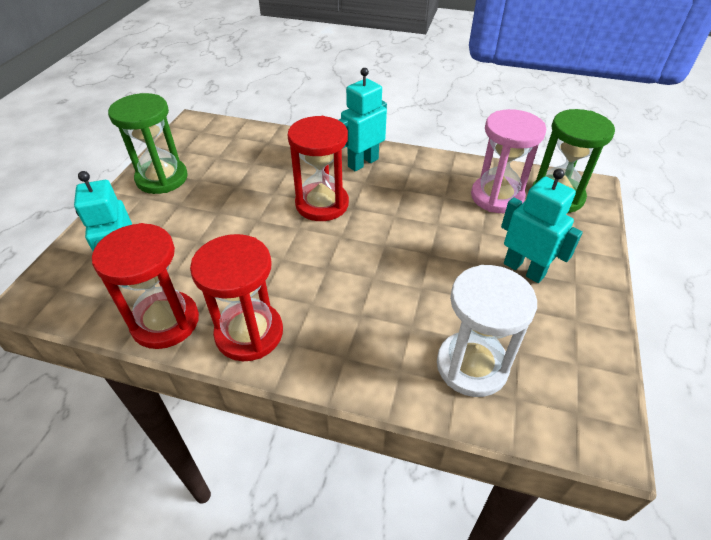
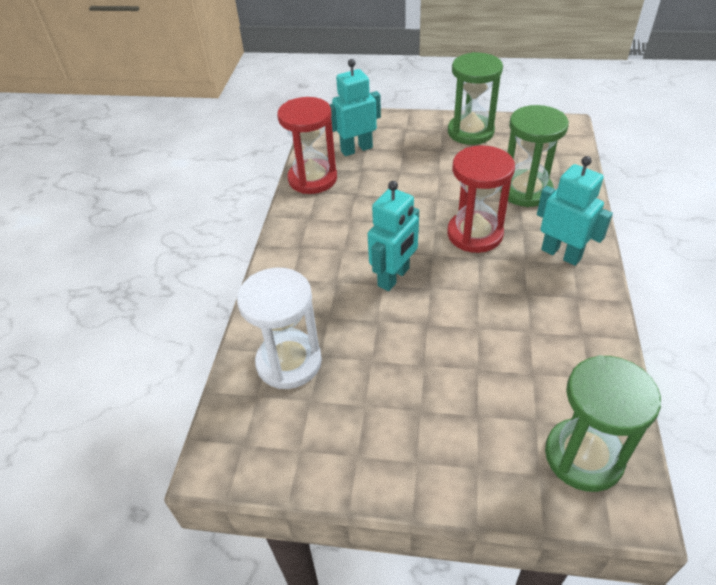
camera: 85 degrees right, 0 degrees up
(249, 333) = (307, 221): red hourglass -> none
(275, 164) = (525, 191): none -> green hourglass
(497, 197) = (552, 384): pink hourglass -> none
(524, 269) = (424, 409): turquoise robot -> turquoise robot (394, 277)

